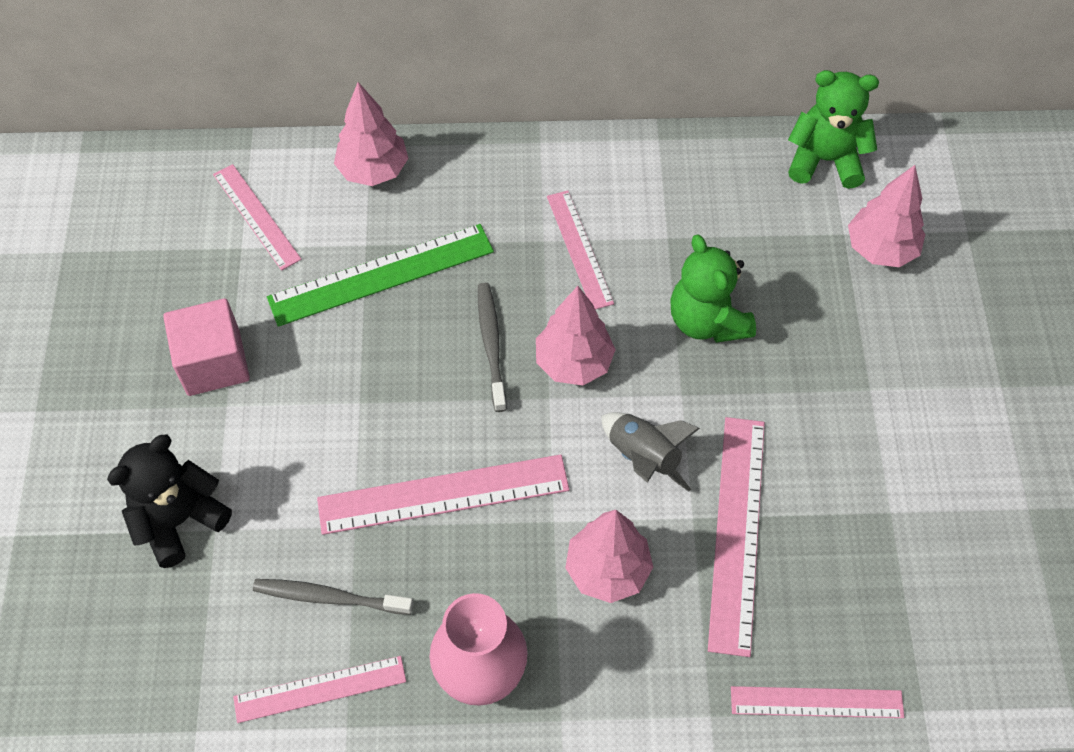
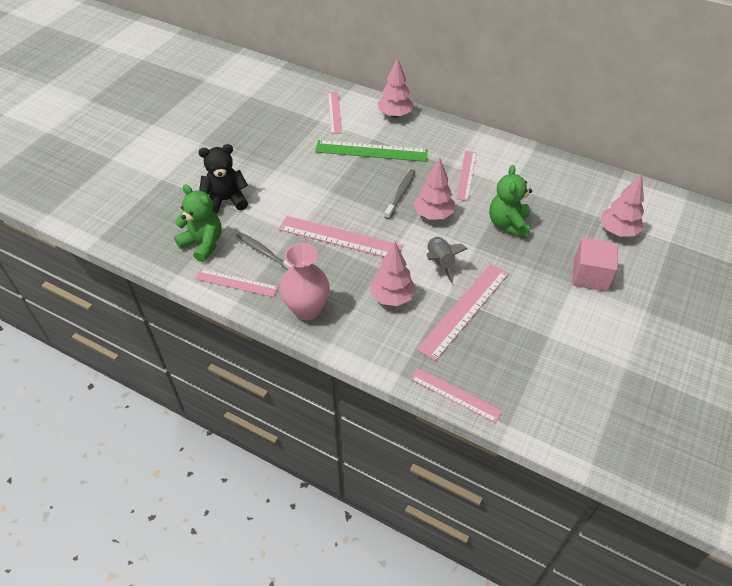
camera: 30 degrees right, 10 degrees down
(213, 363) = (280, 154): pink cube -> pink cube (590, 276)
(825, 160) = (612, 186): green teddy bear -> green teddy bear (203, 244)

